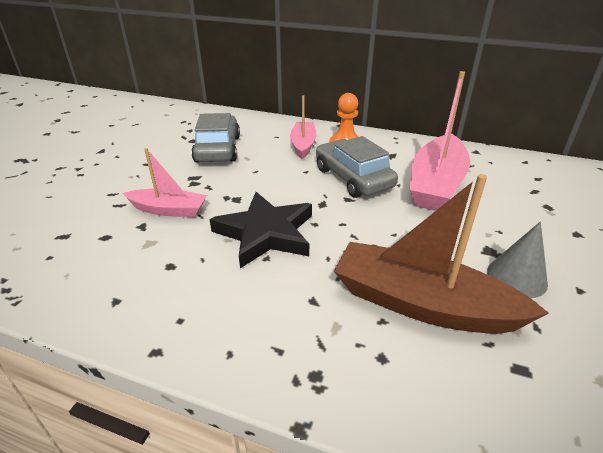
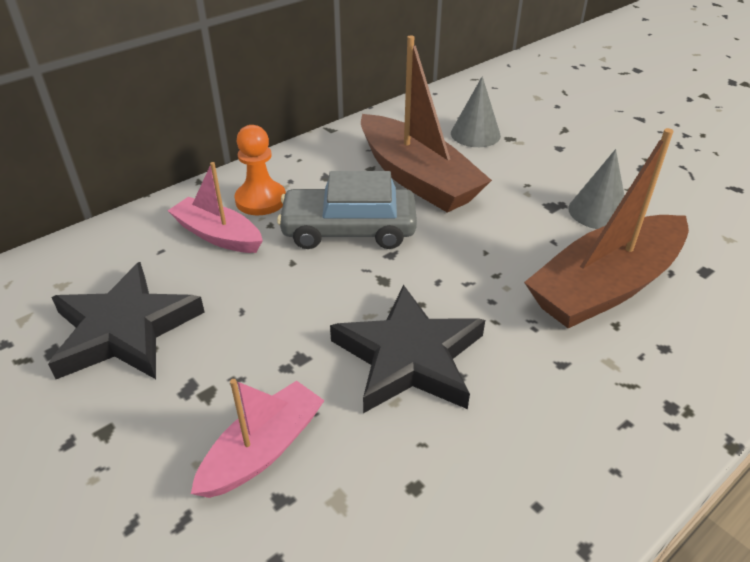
camera: 60 degrees left, 5 degrees up
(218, 149) = (125, 329): grey car -> black star
(436, 184) = (417, 178): pink boat -> brown boat
(526, 190) = (475, 134): none -> grey cone

